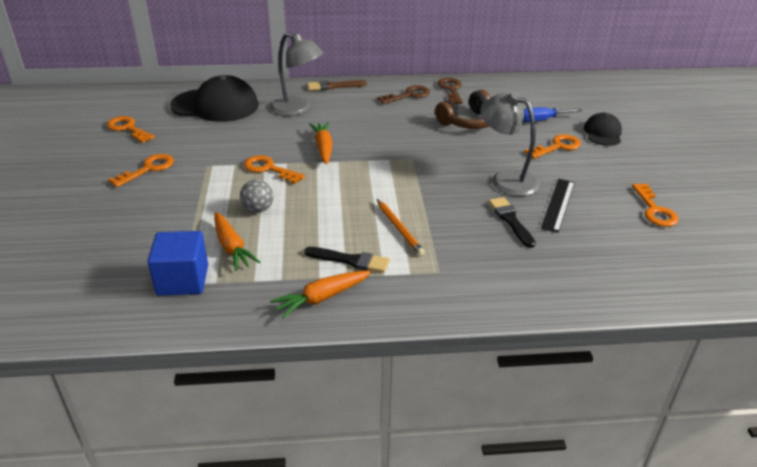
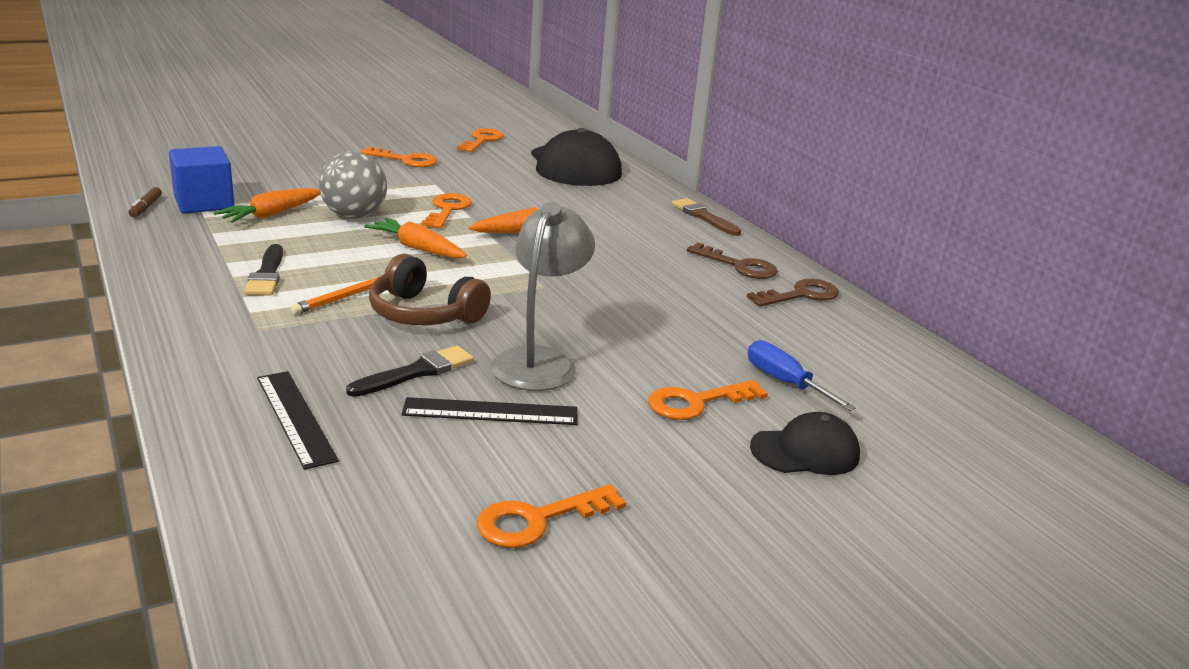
camera: 65 degrees right, 10 degrees down
(172, 314) = (145, 207): none -> brown marker
(258, 209) = (354, 216): grey ball -> grey ball, size x1.58
(297, 109) = (612, 205): grey lamp -> none
(322, 298) = (186, 268): orange carrot -> orange carrot (417, 248)
(469, 122) = (703, 318): brown headphones -> brown headphones (424, 314)
(555, 268) = (296, 417): none -> black ruler
(557, 147) = (696, 403): orange key -> orange key turned 120 degrees clockwise

